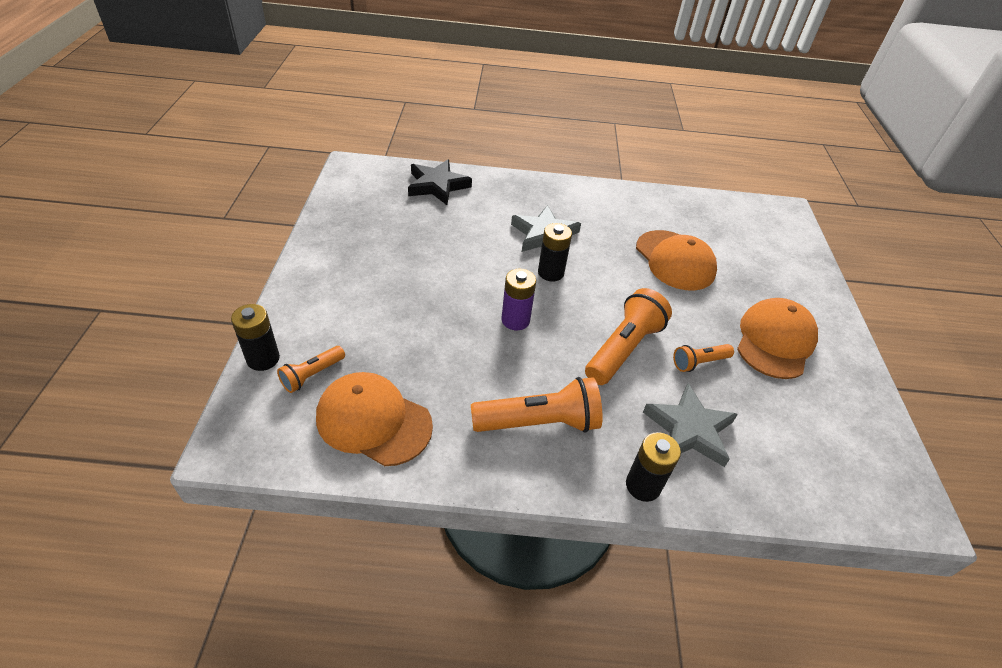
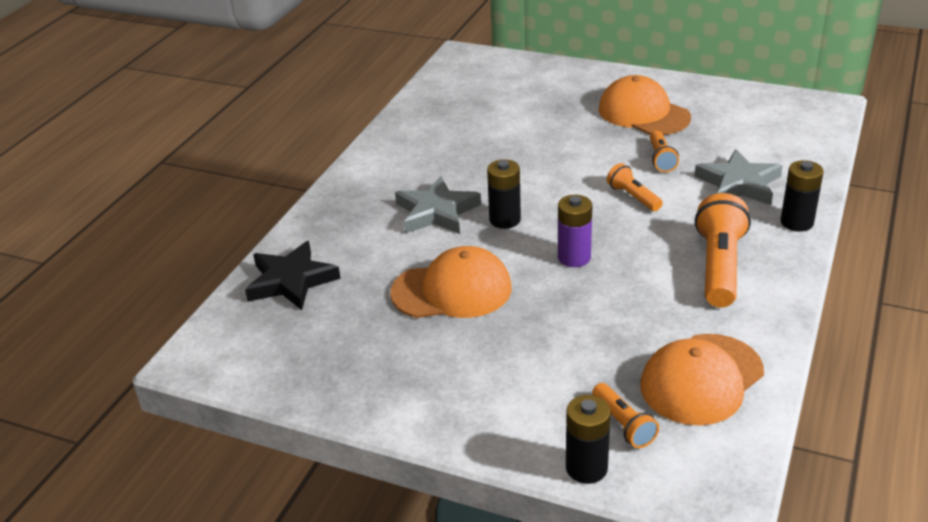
camera: 65 degrees left, 10 degrees down
(623, 348) = (633, 197): orange flashlight -> orange flashlight, size x0.54
(675, 260) = (514, 137): orange cap -> orange cap (452, 290)

